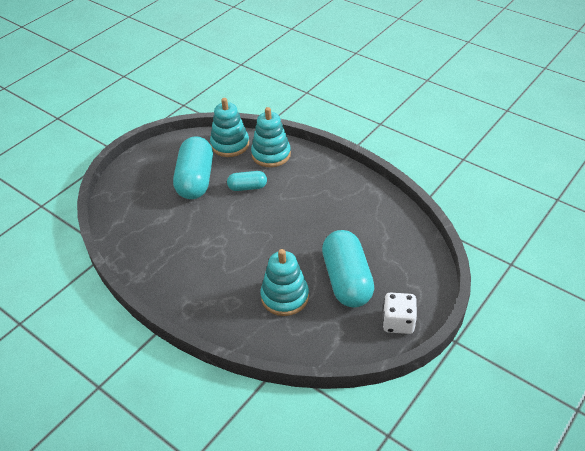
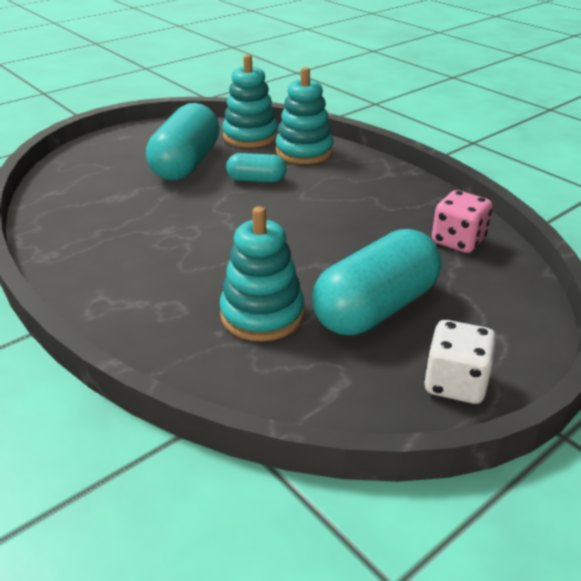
camera: 10 degrees right, 10 degrees down
(347, 280) = (376, 308): turquoise capsule -> turquoise capsule turned 45 degrees clockwise
(384, 219) = (458, 241): none -> pink dice

